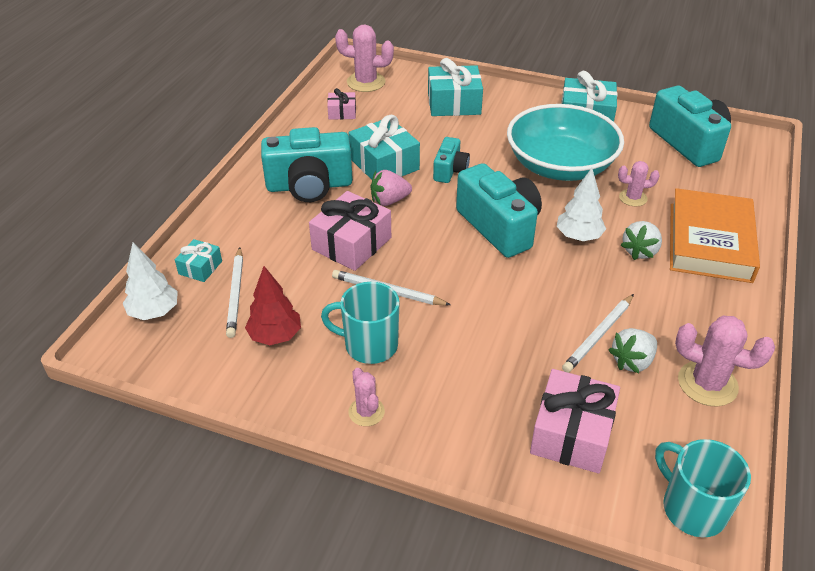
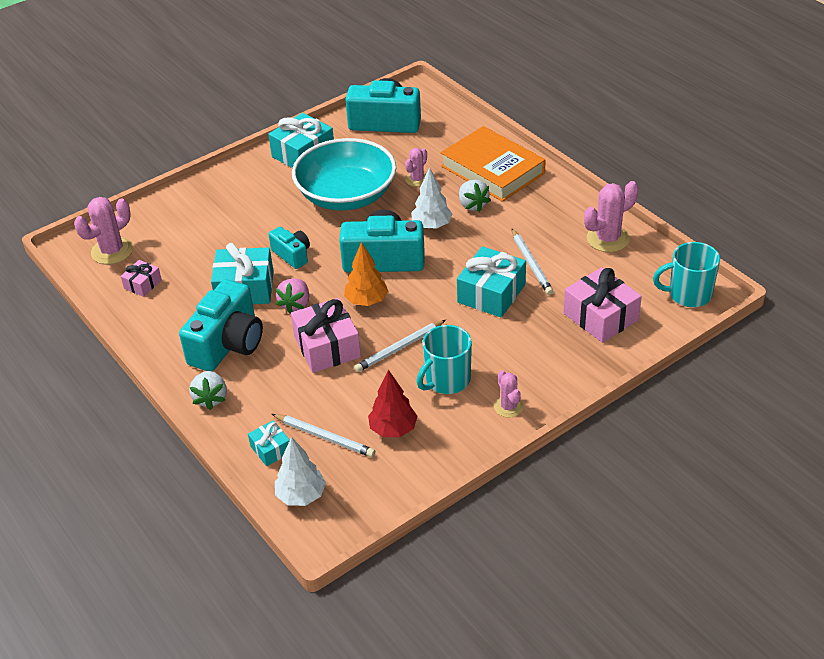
camera: 55 degrees left, 0 degrees up
(366, 412) = (508, 407): pink cactus -> pink cactus turned 60 degrees clockwise
(432, 241) = (366, 301): none -> orange tree
(454, 103) = (205, 213): turquoise gift -> turquoise gift (491, 293)
(632, 361) = (565, 261): white strawberry -> white strawberry (211, 398)

